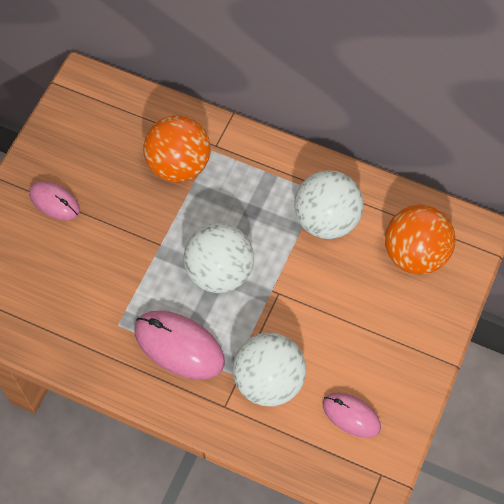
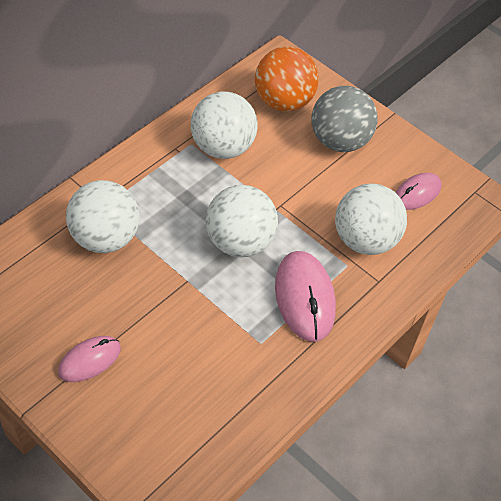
camera: 75 degrees left, 10 degrees down
(179, 165) = (105, 238): orange ball -> white ball
(179, 346) = (304, 298): pink mouse -> pink mouse turned 60 degrees counterclockwise
(387, 322) = (339, 141): none -> grey ball

